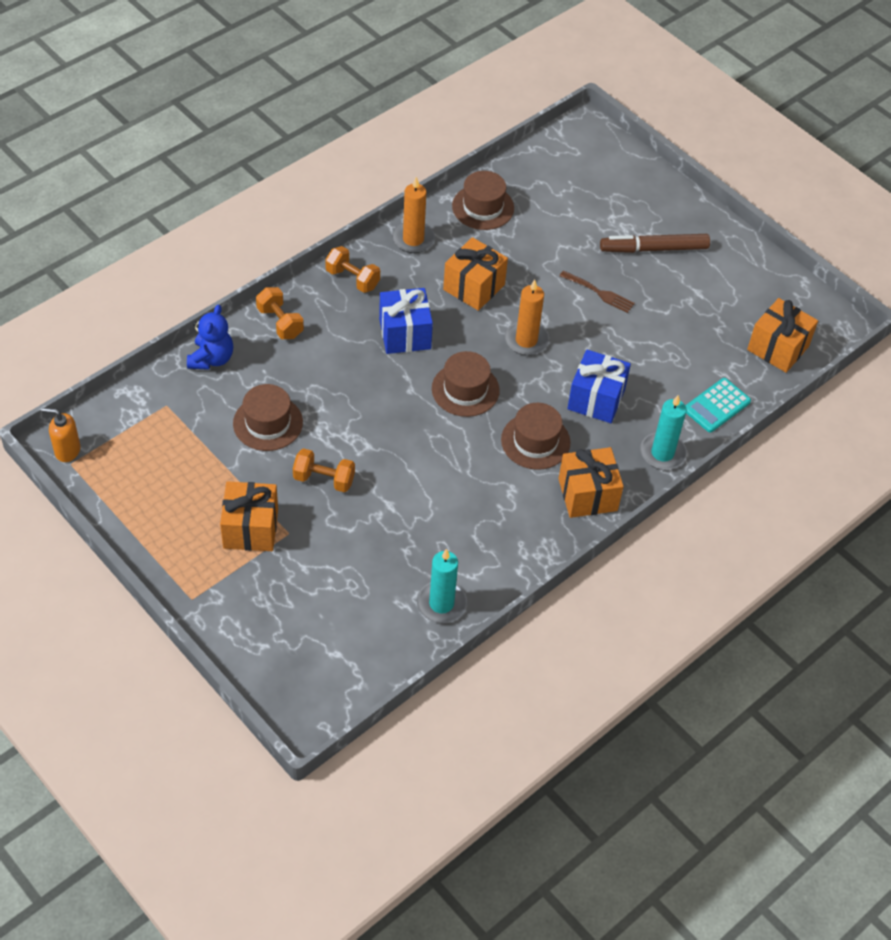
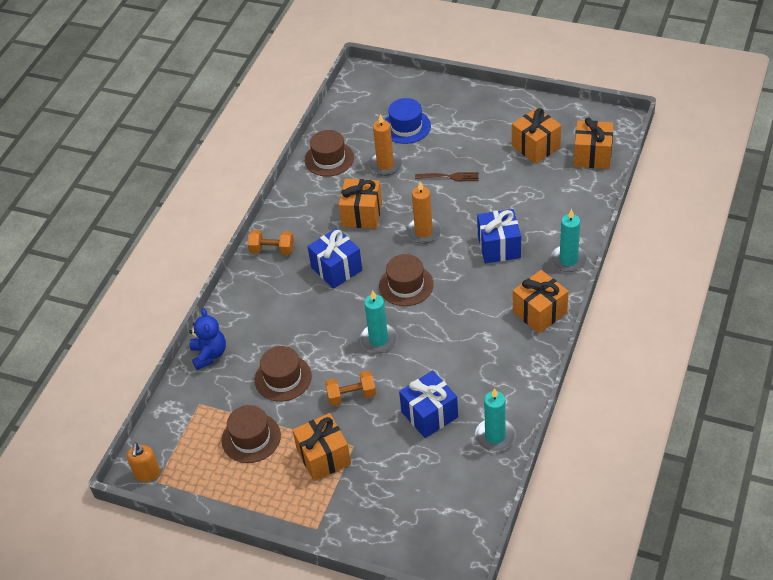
camera: 20 degrees left, 5 degrees down
(67, 450) = (147, 473): orange soap dispenser -> orange soap dispenser turned 75 degrees counterclockwise
(280, 322) = (242, 305): orange dumbbell -> none
(390, 543) = (429, 414): none -> blue gift
(394, 434) = (378, 339): none -> turquoise candle
(413, 239) = (296, 203): orange candle -> orange candle (385, 165)
(535, 441) = (479, 295): brown hat -> brown hat (251, 438)
(592, 212) = (406, 127): none -> blue hat
(654, 249) = (465, 131): brown marker -> none
(716, 406) = (580, 212): turquoise calculator -> none
(720, 306) = (535, 147): none -> orange gift

